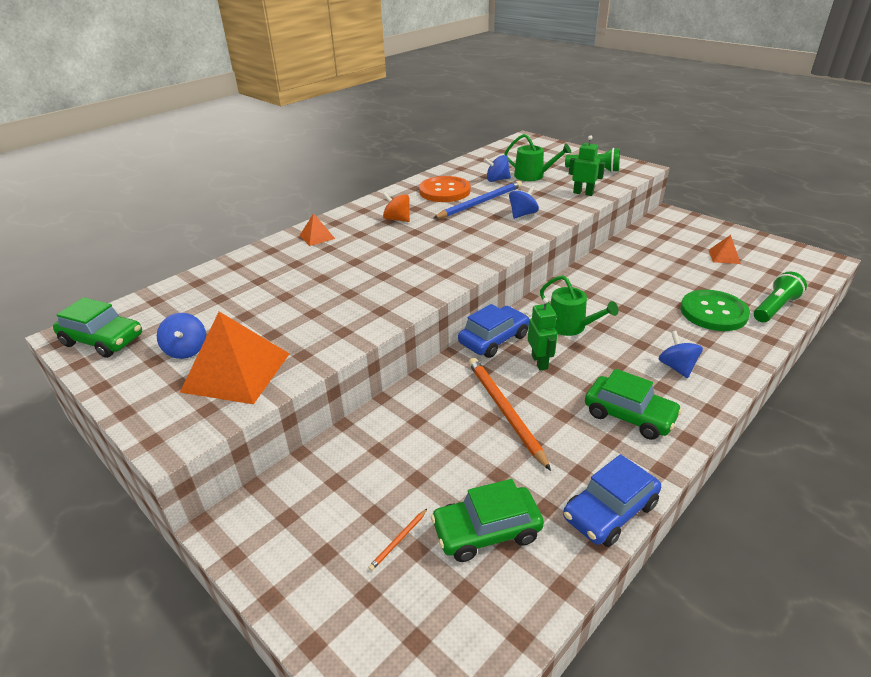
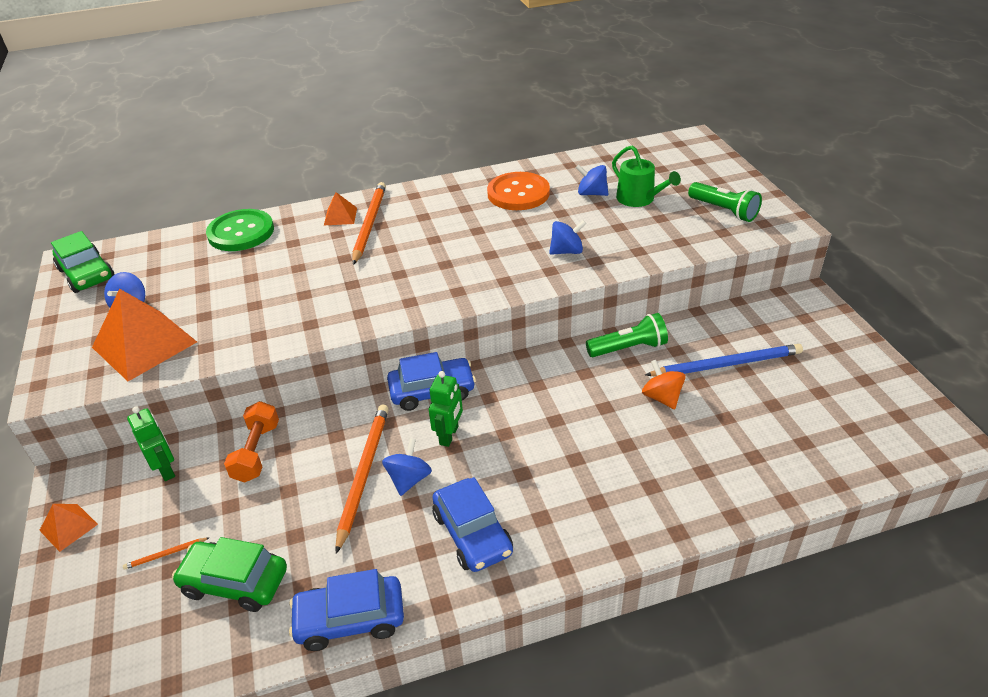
camera: 30 degrees right, 5 degrees up
(349, 235) = (369, 224): none -> orange pencil
(396, 431) = (256, 452): none -> orange dumbbell
(397, 219) = (433, 217): orange spinning top -> orange spinning top (662, 397)
(480, 202) = (539, 221): blue pencil -> blue pencil (726, 364)
(570, 326) = (523, 407): green watering can -> none
(583, 193) = (670, 242): green robot -> green robot (166, 469)
(629, 415) = (472, 533): green car -> blue car
(677, 367) = (582, 502): blue spinning top -> blue spinning top (409, 479)
(713, 312) = (704, 453): green button -> green button (241, 232)
(724, 256) = (810, 383): orange pyramid -> orange pyramid (68, 527)
(775, 308) = (790, 478): green flashlight -> green flashlight (628, 348)

